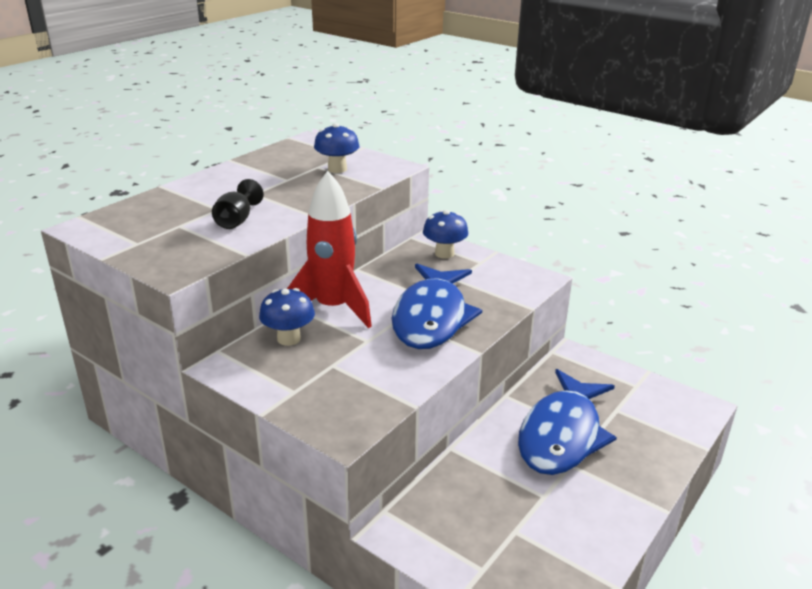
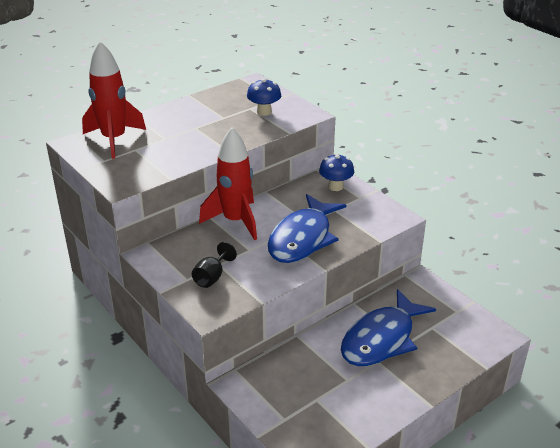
camera: 15 degrees right, 5 degrees up
(143, 217) = (114, 140): none -> red rocket
(237, 220) = (175, 150): black goblet -> black goblet (212, 277)
(289, 339) = (196, 240): blue mushroom -> none

